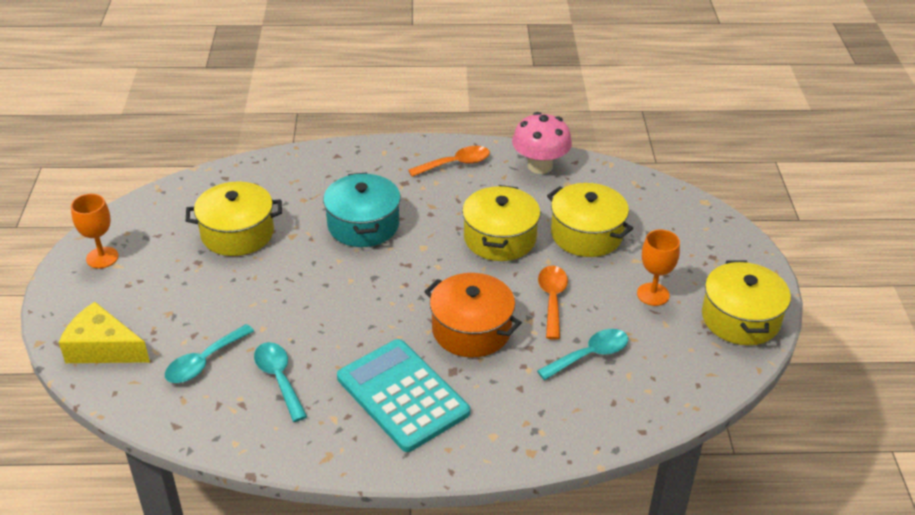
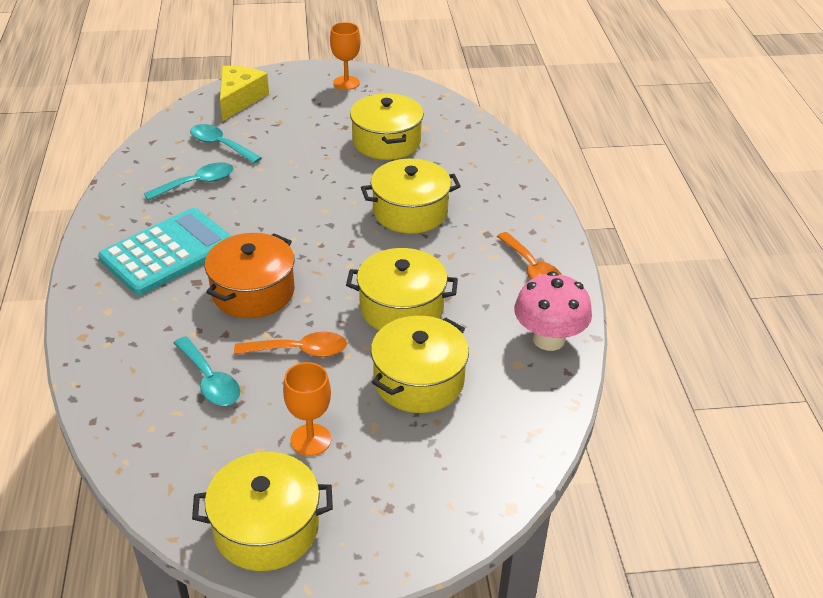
camera: 85 degrees right, 0 degrees up
(363, 225) = (410, 212): turquoise pot -> yellow pot

